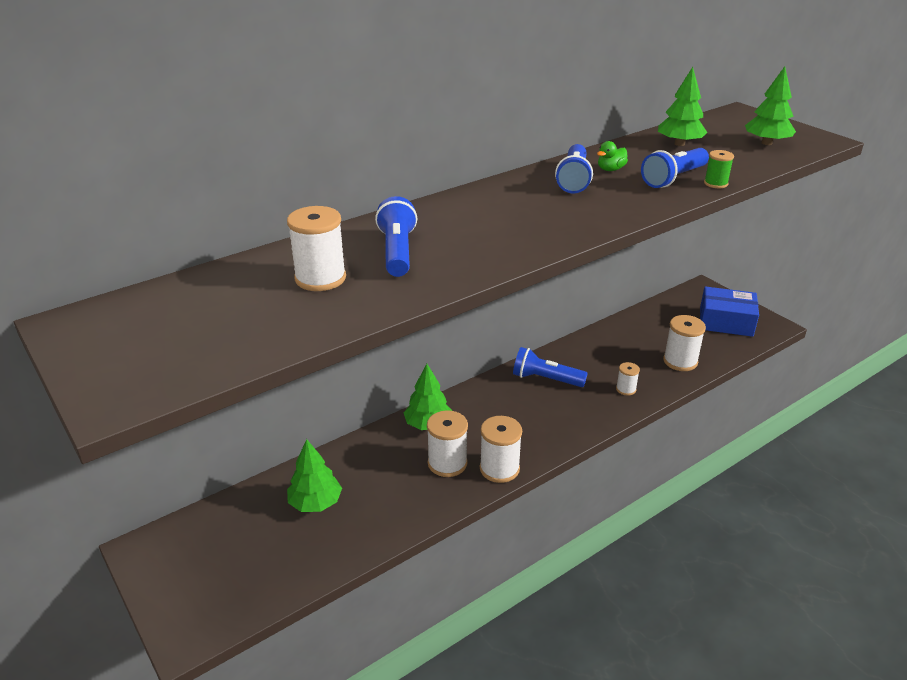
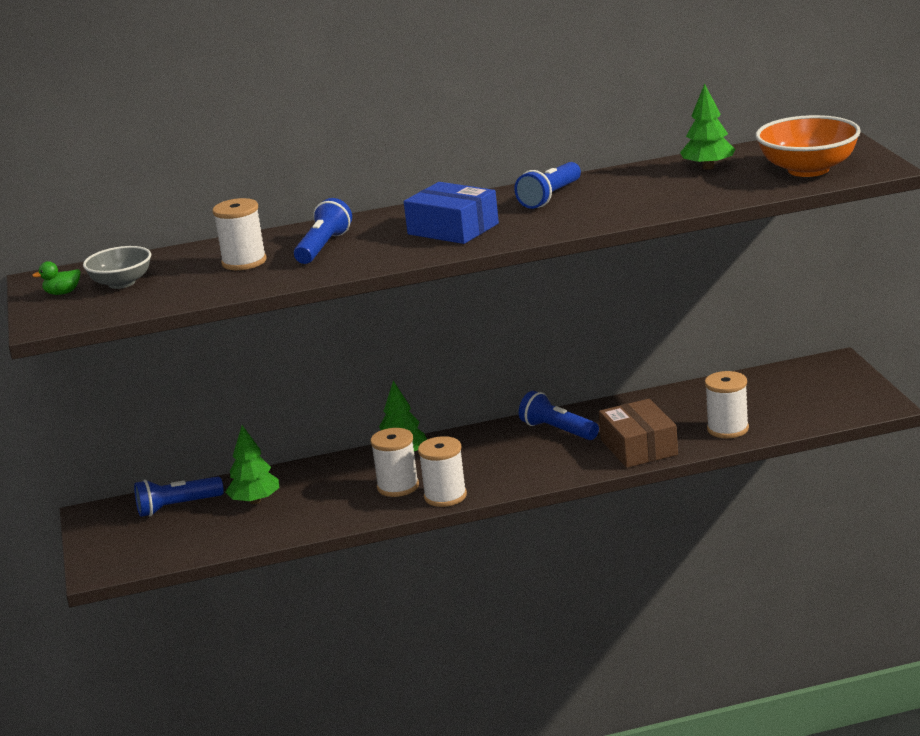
camera: 25 degrees right, 10 degrees down
(184, 321) = (121, 283): none -> grey bowl
(610, 169) = (600, 189): green duck -> green duck (62, 293)
(626, 389) = (638, 447): white spool -> brown box
(673, 178) = (653, 200): blue flashlight -> blue flashlight (177, 507)
(715, 183) = (690, 206): green spool -> none
(726, 321) = (826, 397): blue box -> blue box (453, 229)
(766, 143) = (808, 170): green tree -> orange bowl

